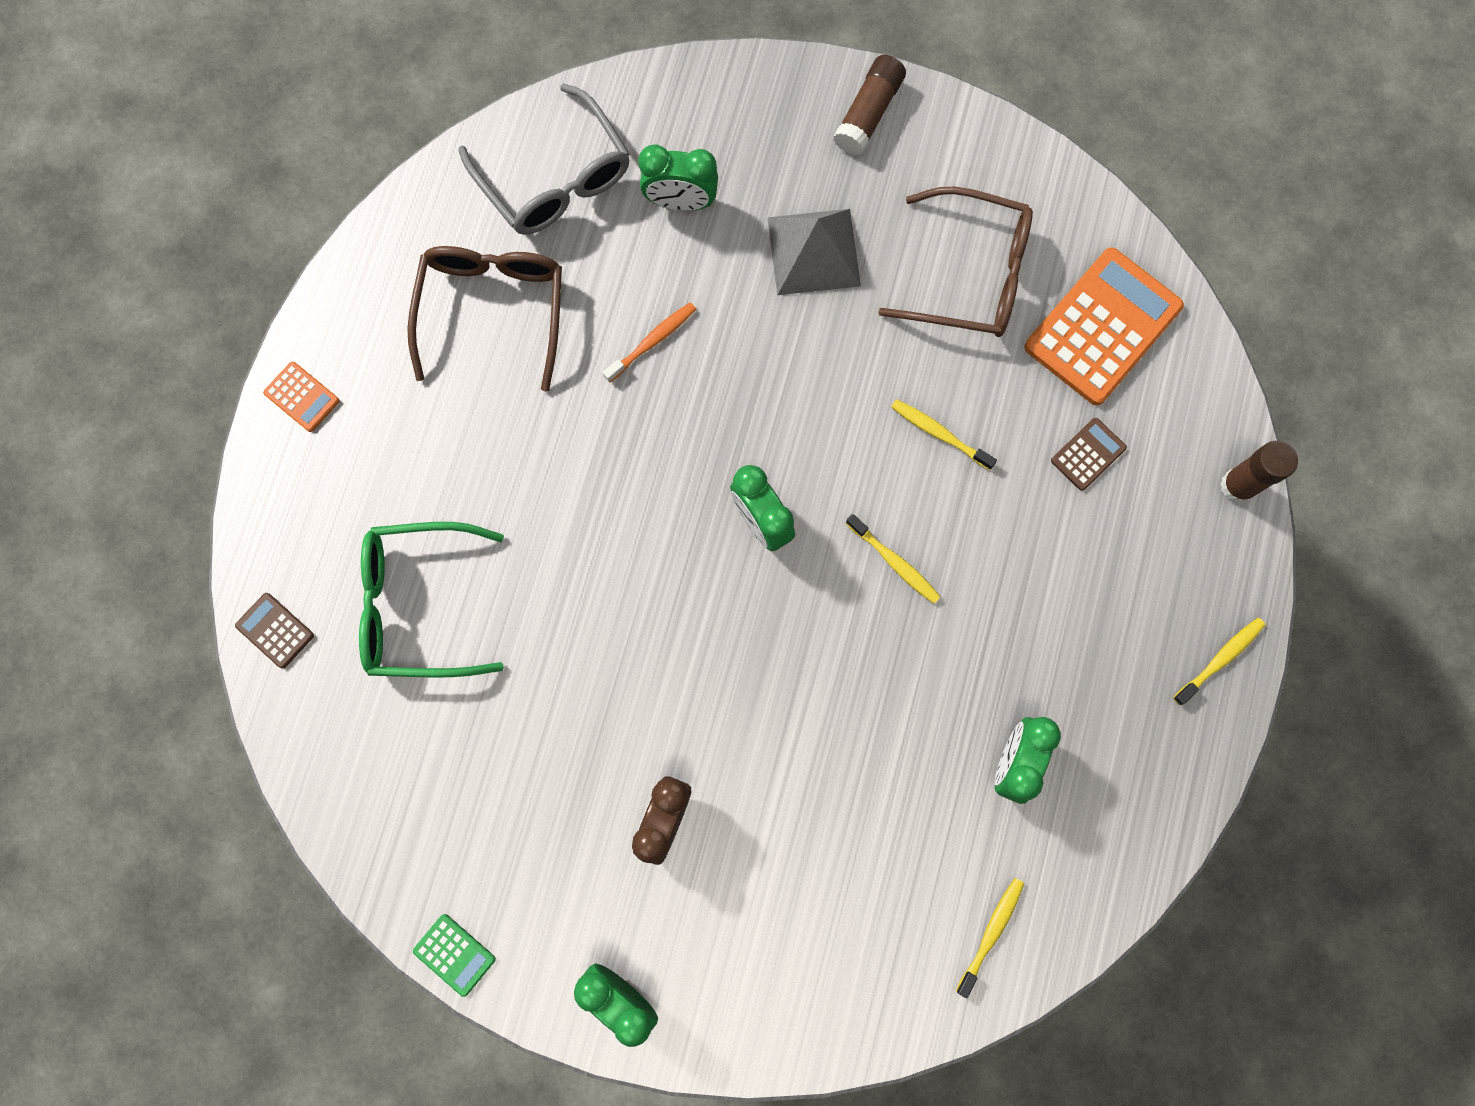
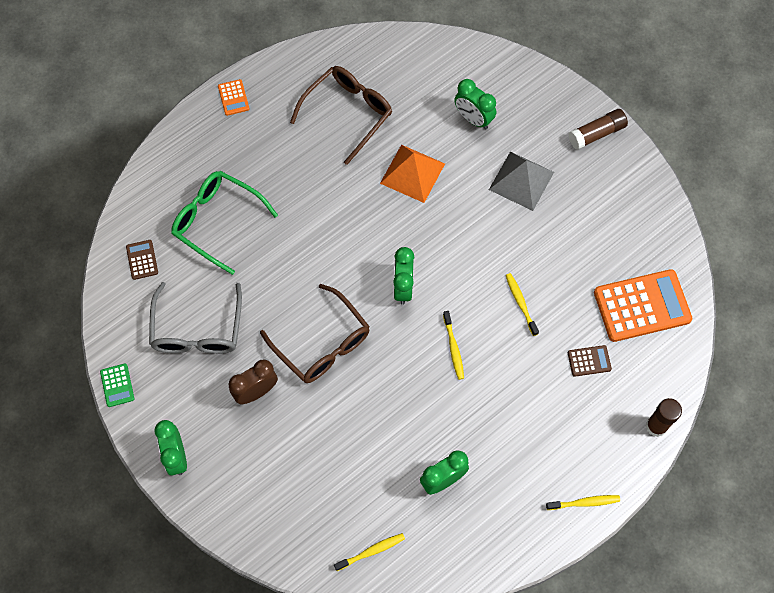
camera: 35 degrees right, 10 degrees down
(275, 630) = (146, 191): brown calculator -> brown calculator (142, 260)
(555, 178) = (421, 72): grey glasses -> grey glasses (197, 329)
(652, 341) = (412, 173): orange toothbrush -> orange pyramid
(970, 274) = (592, 239): brown glasses -> brown glasses (322, 343)

